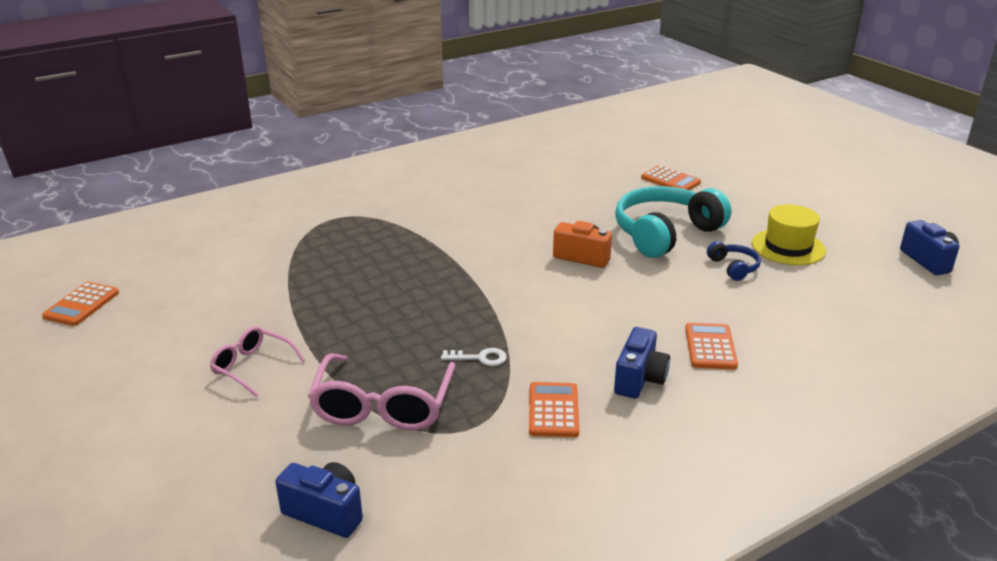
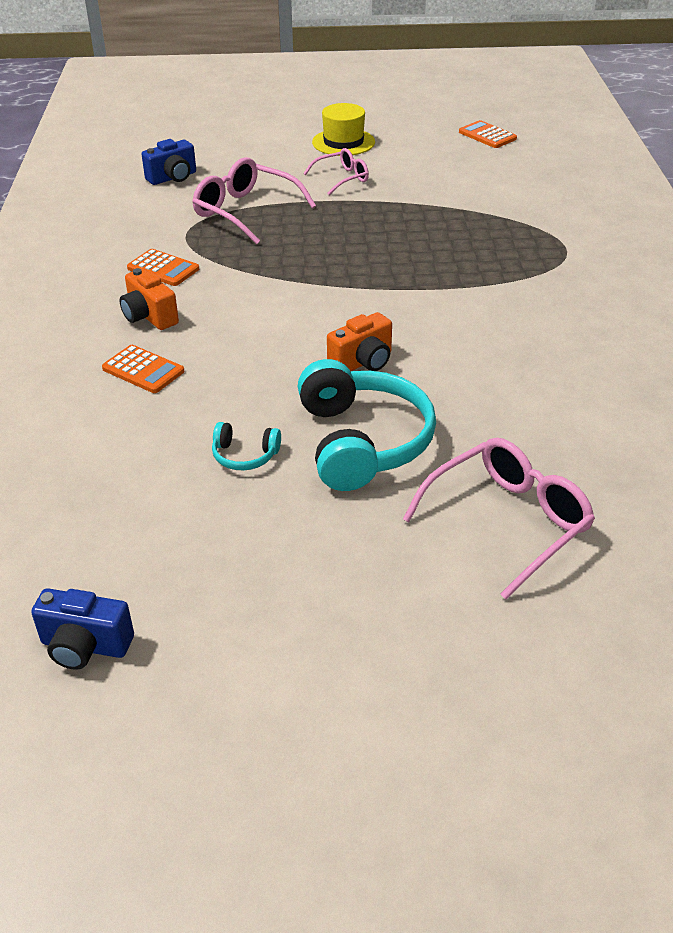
camera: 120 degrees right, 10 degrees up
(480, 358) = (257, 259): white key -> none
(639, 379) = (149, 316): blue camera -> orange camera
(670, 180) = (508, 521): orange calculator -> pink glasses
(733, 267) = (245, 455): blue headphones -> turquoise headphones
(788, 247) = (242, 528): yellow hat -> yellow hat (343, 142)

